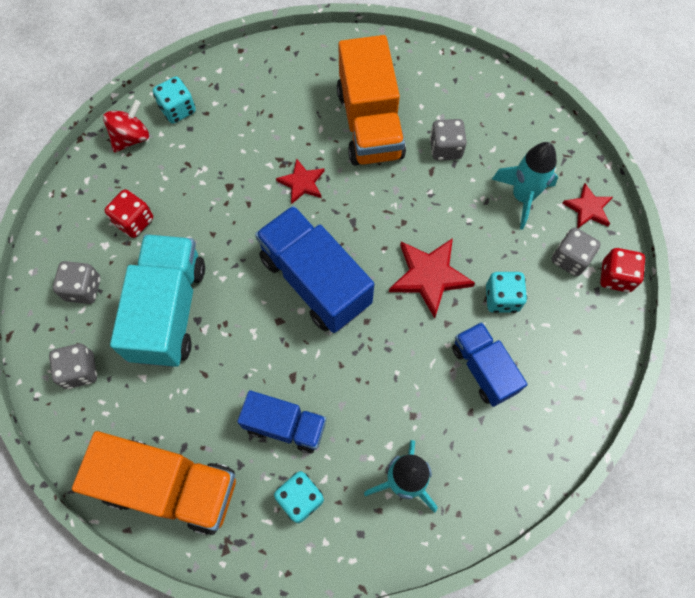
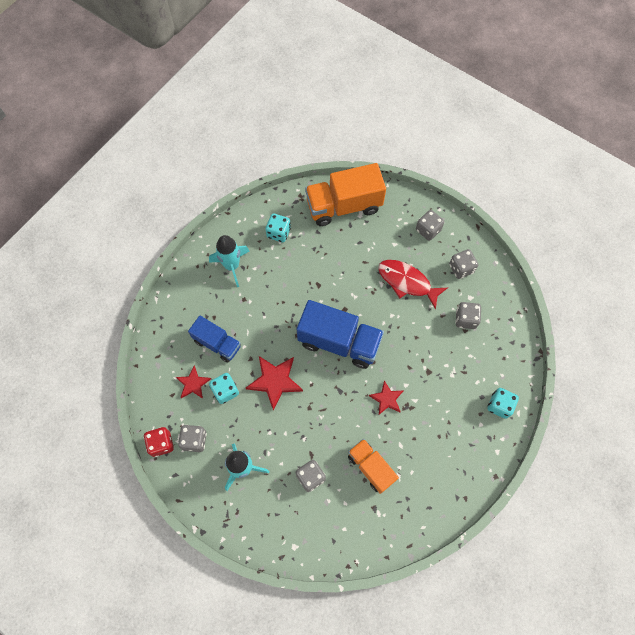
camera: 150 degrees right, 0 degrees up
(131, 138) = (511, 369): red spinning top -> none
(134, 221) = (465, 319): red dice -> grey dice
(168, 311) = (407, 282): turquoise truck -> red fish
(285, 426) = (306, 260): blue truck -> none
(370, 124) = (371, 467): orange truck -> orange truck, size x0.61
(588, 208) = (196, 484): red star -> red star (193, 384)

